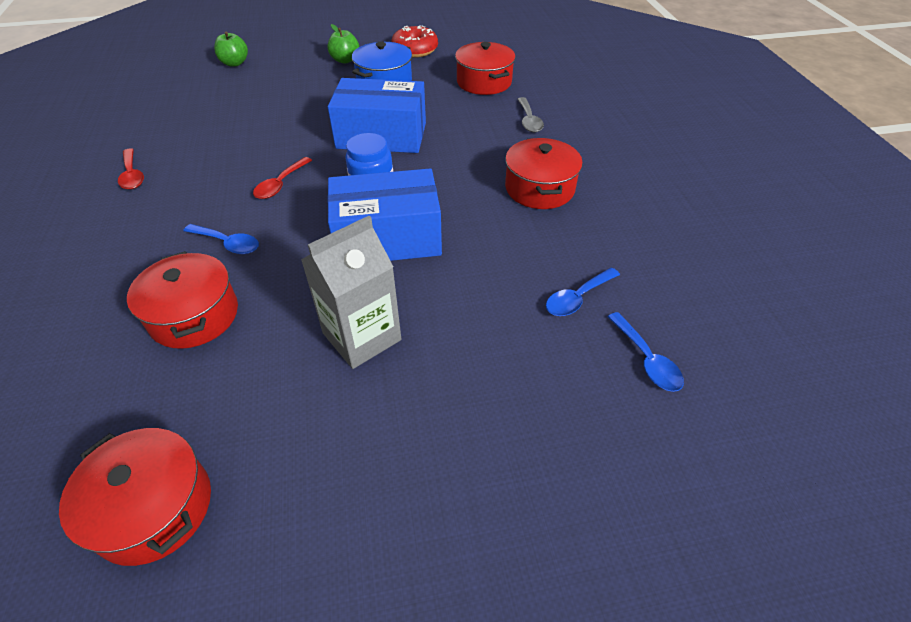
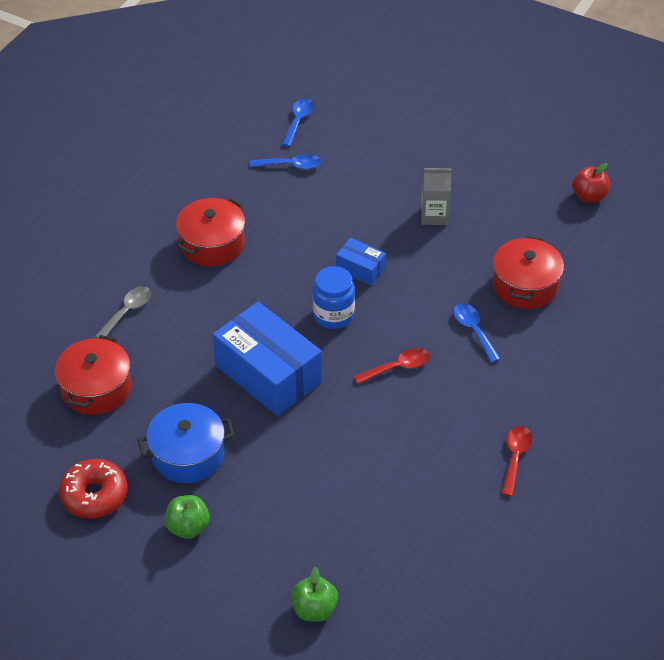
camera: 140 degrees left, 0 degrees up
(154, 508) = (589, 196): red pot -> red apple
(362, 336) = (434, 215): grey carton -> grey carton, size x0.65
(387, 238) = (360, 269): blue box -> blue box, size x0.48

